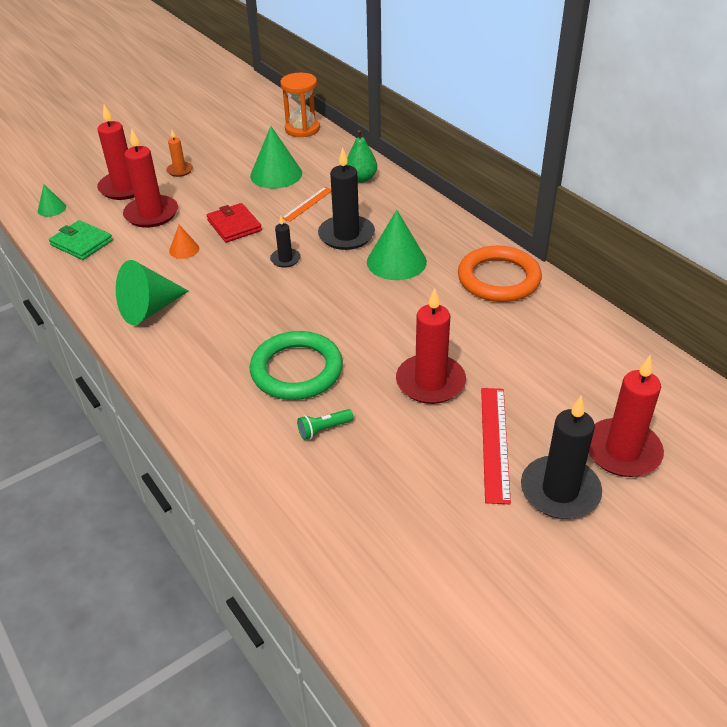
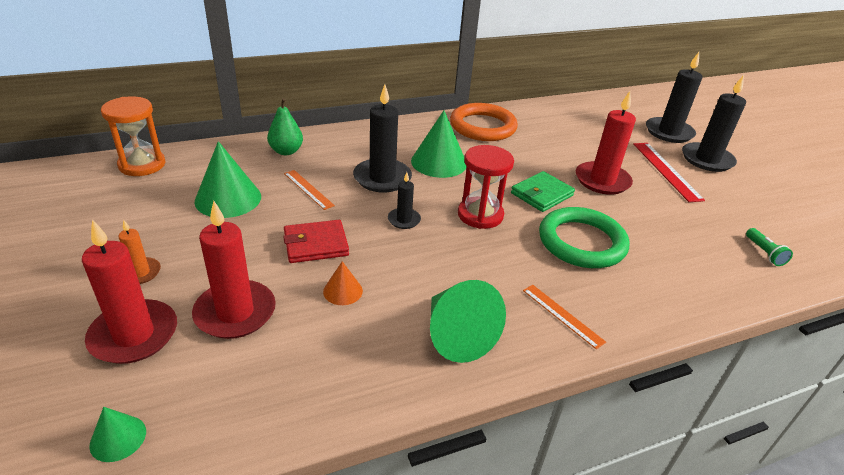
camera: 80 degrees left, 5 degrees down
(81, 243) = (260, 398): green wallet -> green wallet (542, 194)
(184, 363) = (562, 315): none -> orange ruler
(314, 300) = (480, 215): none -> red hourglass
(324, 429) = (659, 241): green flashlight -> green flashlight (764, 253)
(495, 443) = (666, 170): red ruler -> red ruler turned 60 degrees clockwise
(622, 451) = (669, 132): red candle -> black candle

